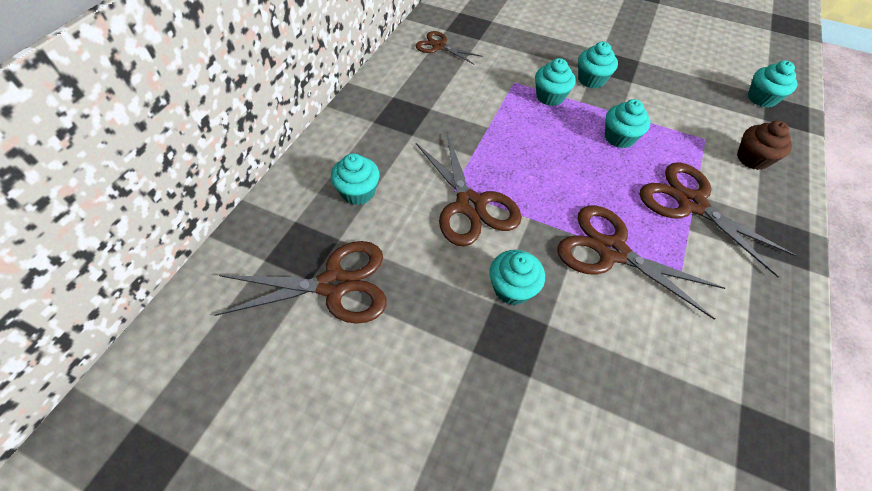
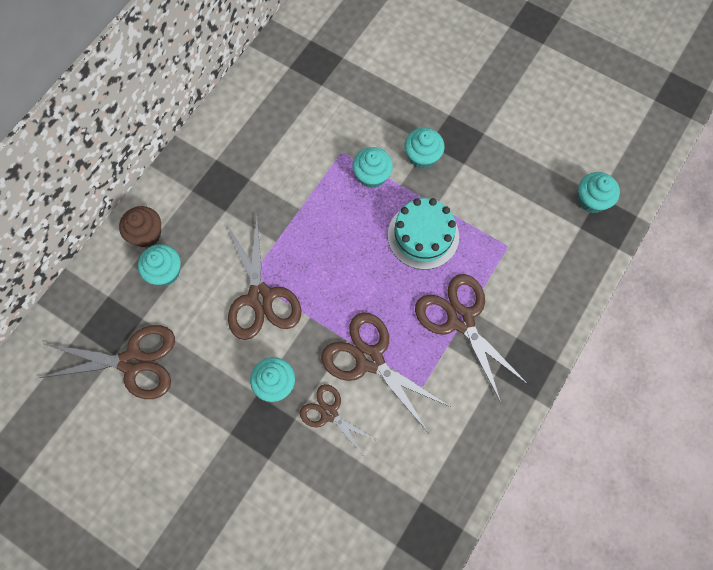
camera: 10 degrees right, 15 degrees up
(439, 46) = (276, 92): brown scissors -> brown scissors (329, 413)
(619, 138) = (423, 236): turquoise cupcake -> turquoise cake
(752, 159) = (543, 275): brown cupcake -> brown cupcake (146, 234)

